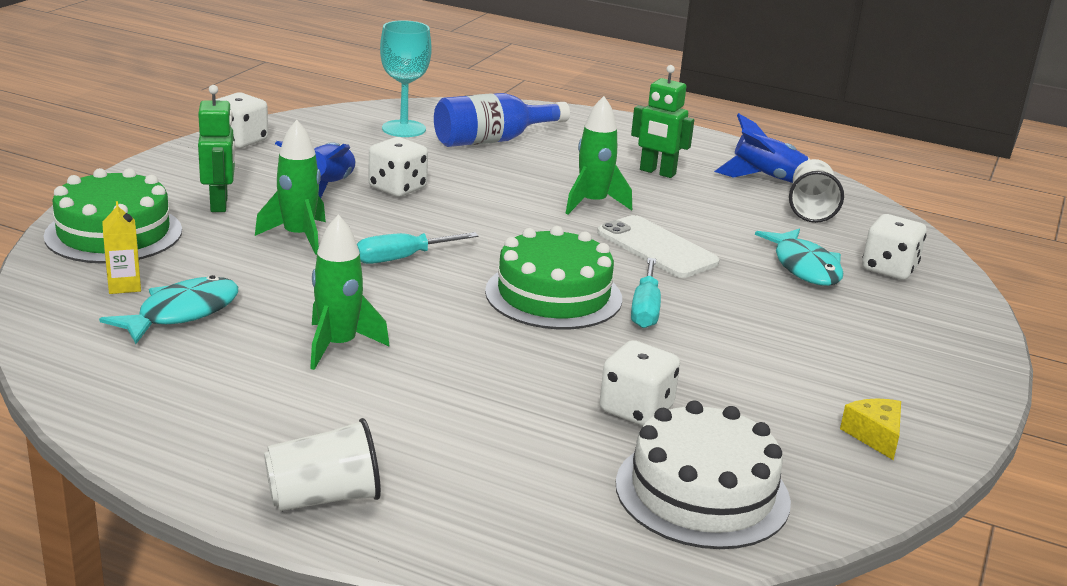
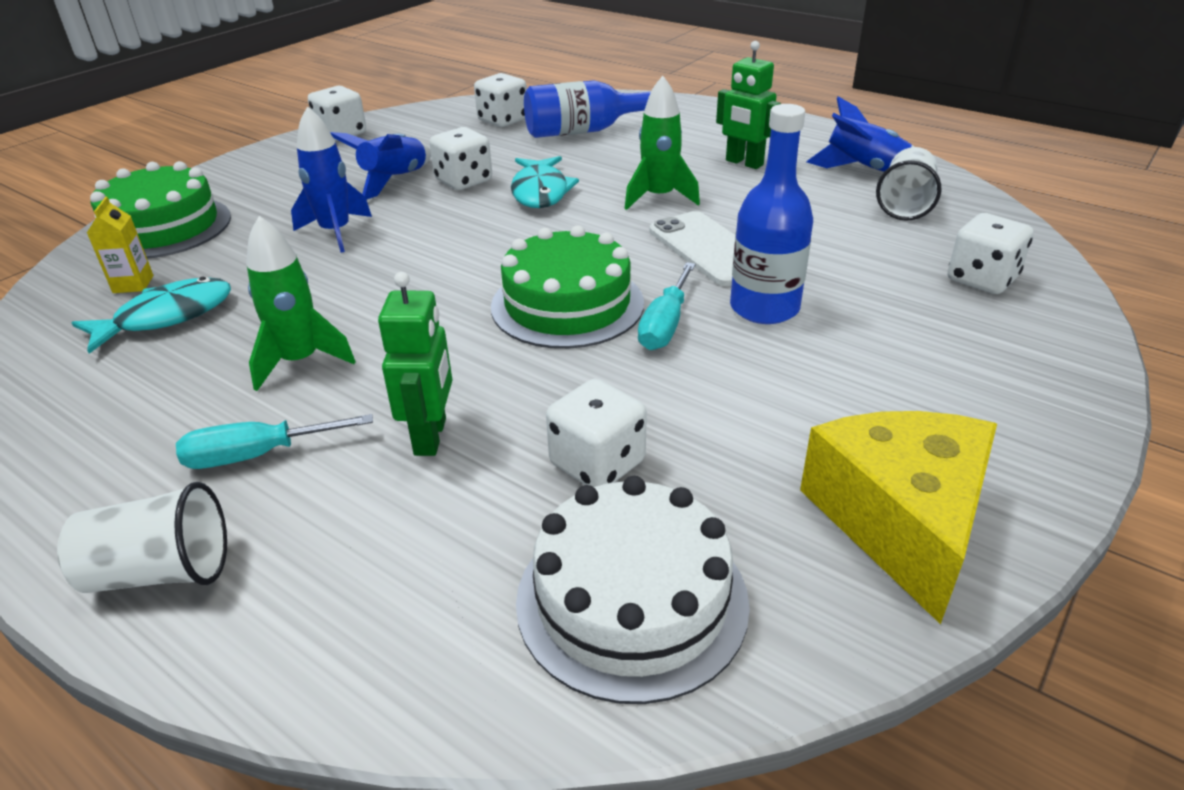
camera: 15 degrees right, 10 degrees up
(219, 204) = (281, 197): green robot -> green robot (431, 436)
(298, 236) = (336, 232): green rocket -> blue rocket
(401, 258) = (425, 258): turquoise screwdriver -> turquoise screwdriver (257, 455)
(403, 129) = (503, 120): turquoise goblet -> white dice
(722, 294) = (764, 308): none -> blue bottle
(804, 267) = (876, 275): turquoise fish -> turquoise fish (540, 192)
(874, 436) = (900, 522): yellow cheese -> yellow cheese, size x2.25

